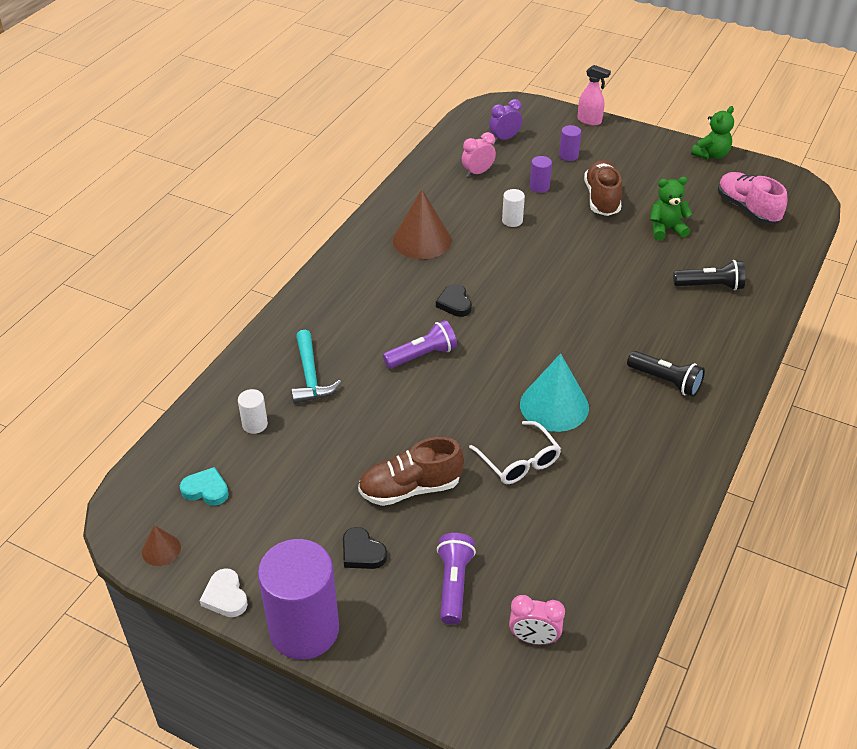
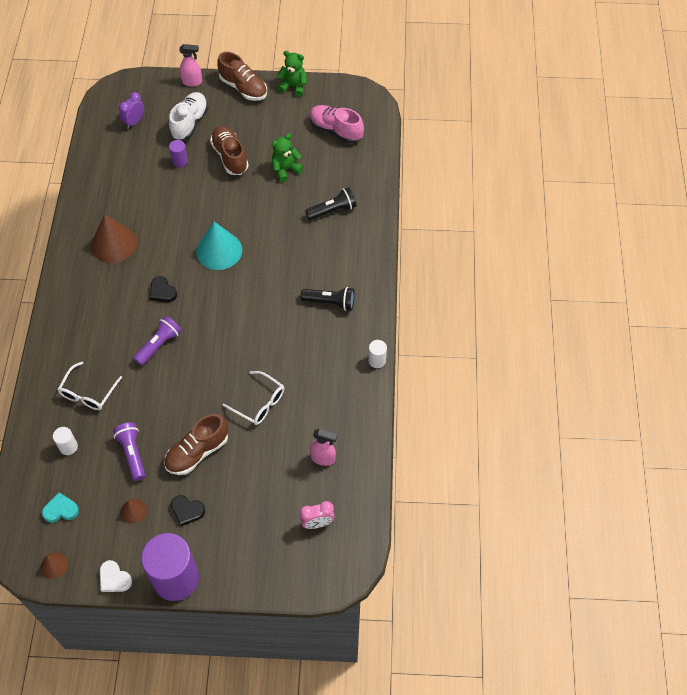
camera: 25 degrees left, 15 degrees up
(293, 525) = (133, 511): none -> brown cone
(310, 376) = (88, 393): turquoise hammer -> white glasses
(454, 584) = (254, 508): purple flashlight -> purple flashlight (132, 454)
(478, 173) = (128, 163): pink clock -> none
(512, 221) = (173, 201): white cylinder -> white cylinder (377, 360)
(554, 405) = (265, 350): turquoise cone -> turquoise cone (219, 250)
(568, 155) = (190, 123): purple cylinder -> white shoe
(578, 559) = (323, 458): none -> pink spray bottle
(648, 141) = (243, 88): none -> brown shoe
(711, 155) = (293, 86): green teddy bear -> green teddy bear turned 90 degrees counterclockwise

